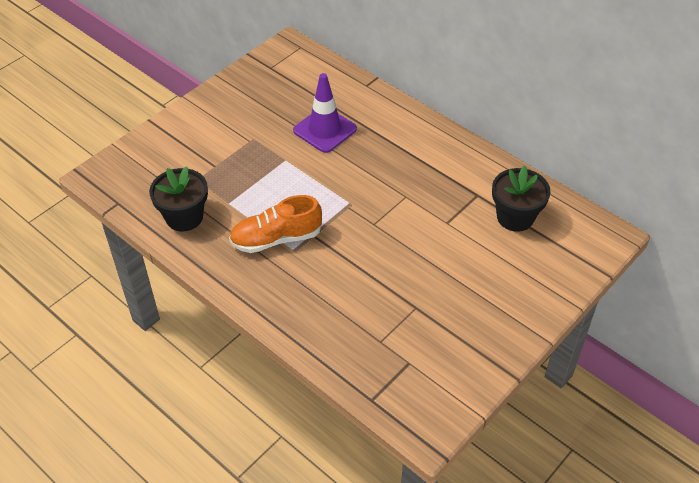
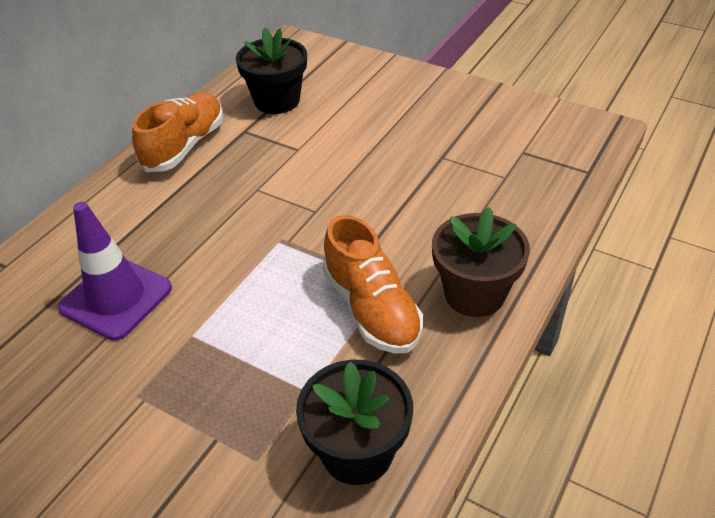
camera: 100 degrees left, 5 degrees down
(270, 291) = (474, 294): none -> brown flower pot
(465, 162) = (184, 146): none -> orange shoe

